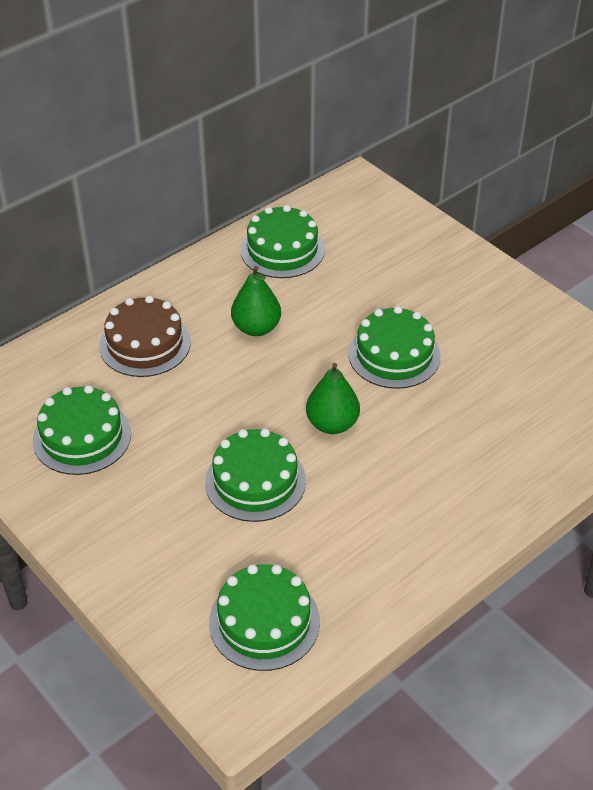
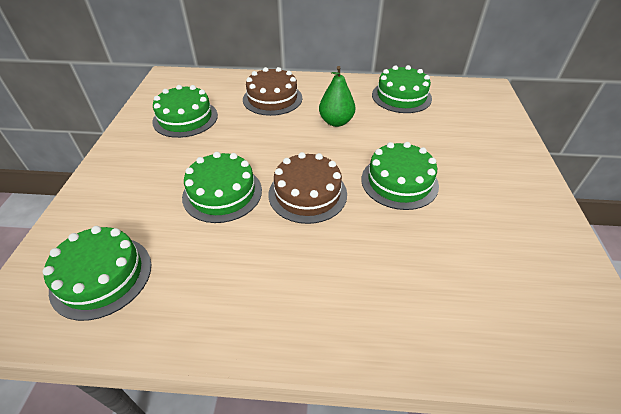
camera: 45 degrees right, 0 degrees up
(332, 424) = (307, 194): green pear -> brown cake

